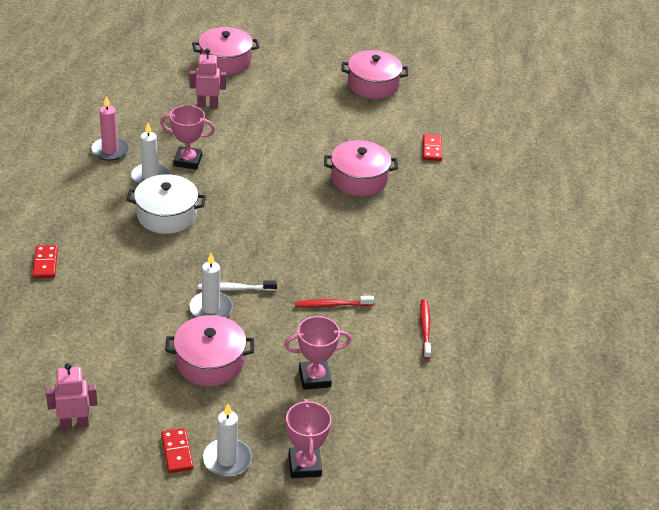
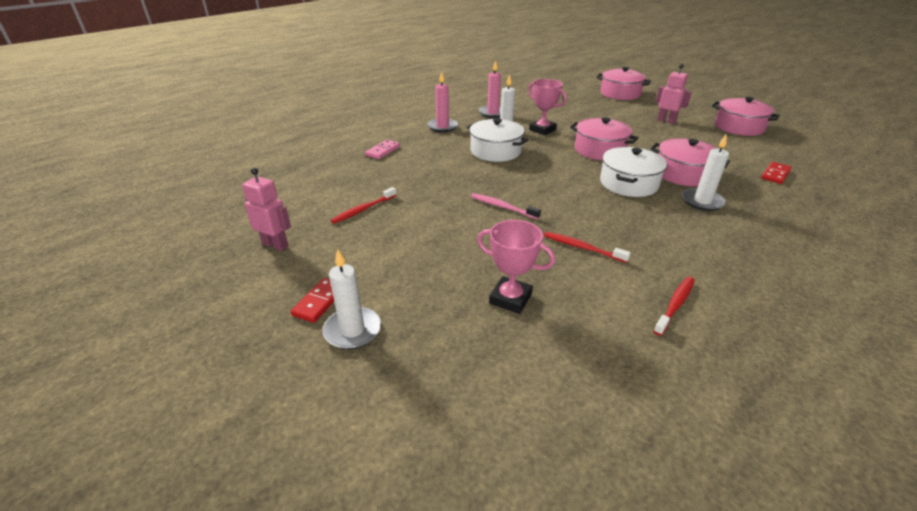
camera: 40 degrees right, 5 degrees down
(45, 263) = (383, 151): red domino -> pink domino
(74, 197) = (442, 127): none -> pink candle
(111, 349) = (363, 209): none -> red toothbrush
(207, 105) = (586, 109): pink robot -> pink robot (666, 121)
(210, 362) = (427, 247): pink pot -> pink pot (600, 150)
(211, 309) = (468, 212): white candle -> white candle (702, 201)
(235, 288) = (502, 207): white toothbrush -> pink toothbrush
(304, 465) = (420, 376): pink trophy -> none
(321, 211) = (628, 183): none -> white pot

